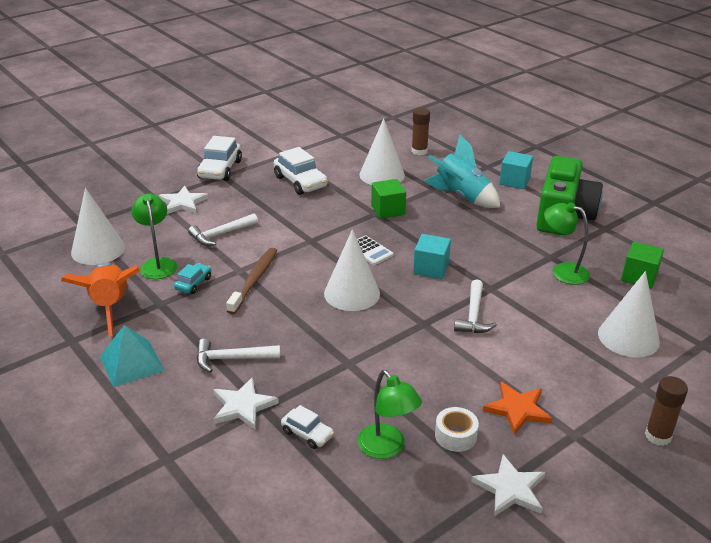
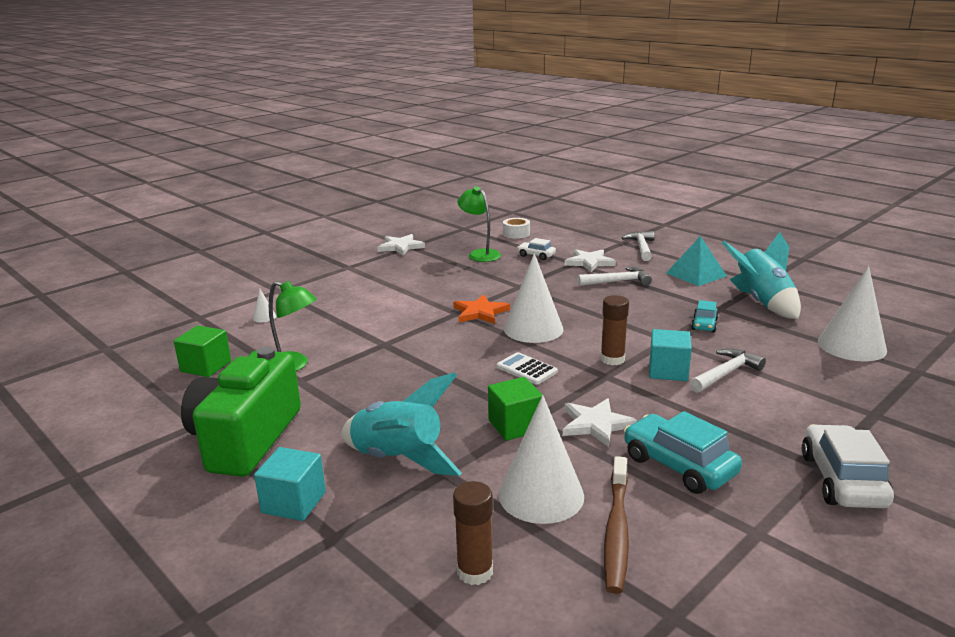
camera: 175 degrees right, 10 degrees down
(111, 307) = (762, 302): orange rocket -> turquoise rocket
(158, 264) = (763, 338): green lamp -> none
(183, 203) = (828, 411): white star -> white star (596, 424)
(254, 280) = (643, 332): brown toothbrush -> brown toothbrush (616, 531)
(300, 182) = (678, 465): white car -> turquoise car
(431, 268) = (450, 357): turquoise cube -> turquoise cube (668, 371)
(455, 435) = (433, 261): white tape -> white tape (516, 234)
(473, 315) = (407, 322): white hammer -> white hammer (641, 248)
(517, 409) = (385, 274): orange star -> orange star (480, 312)
(628, 337) = (264, 317): white cone -> white cone, size x0.41
(658, 436) = (288, 270): brown glue stick -> brown glue stick (612, 359)

